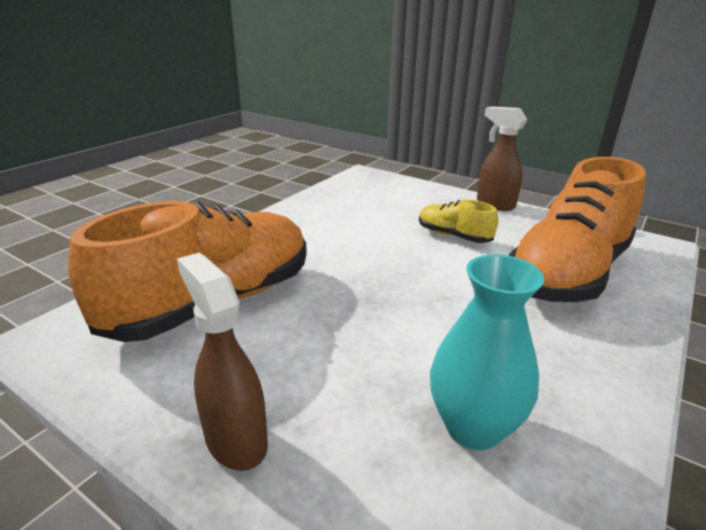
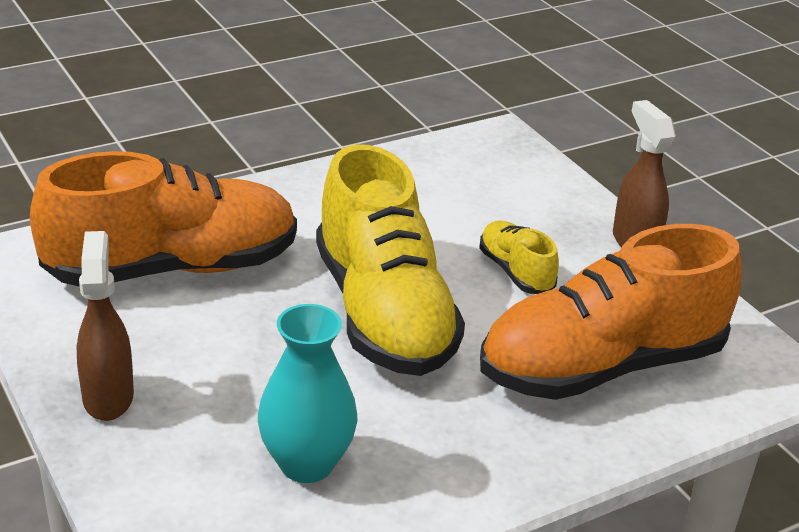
camera: 25 degrees right, 5 degrees up
(402, 284) = (383, 313): none -> yellow shoe

